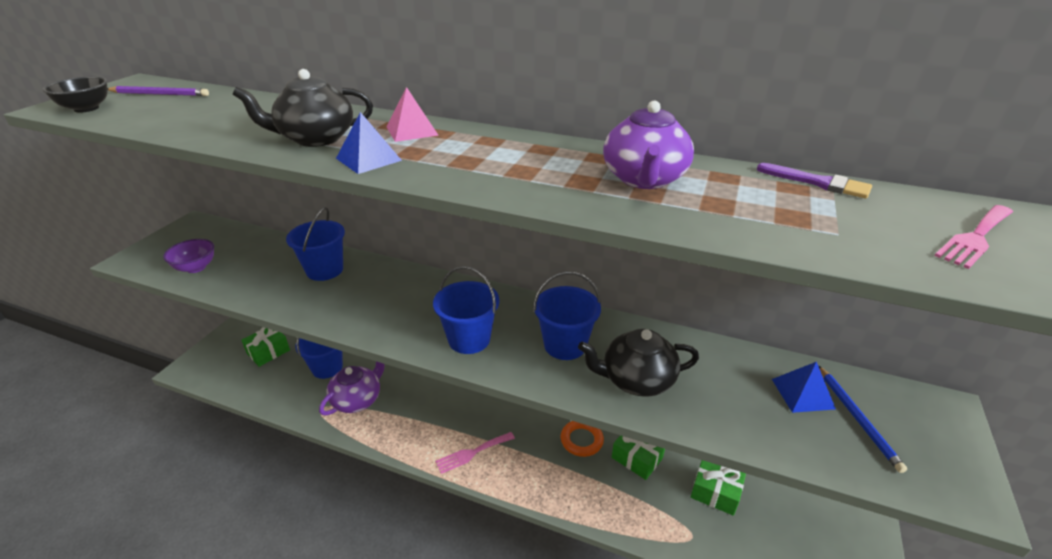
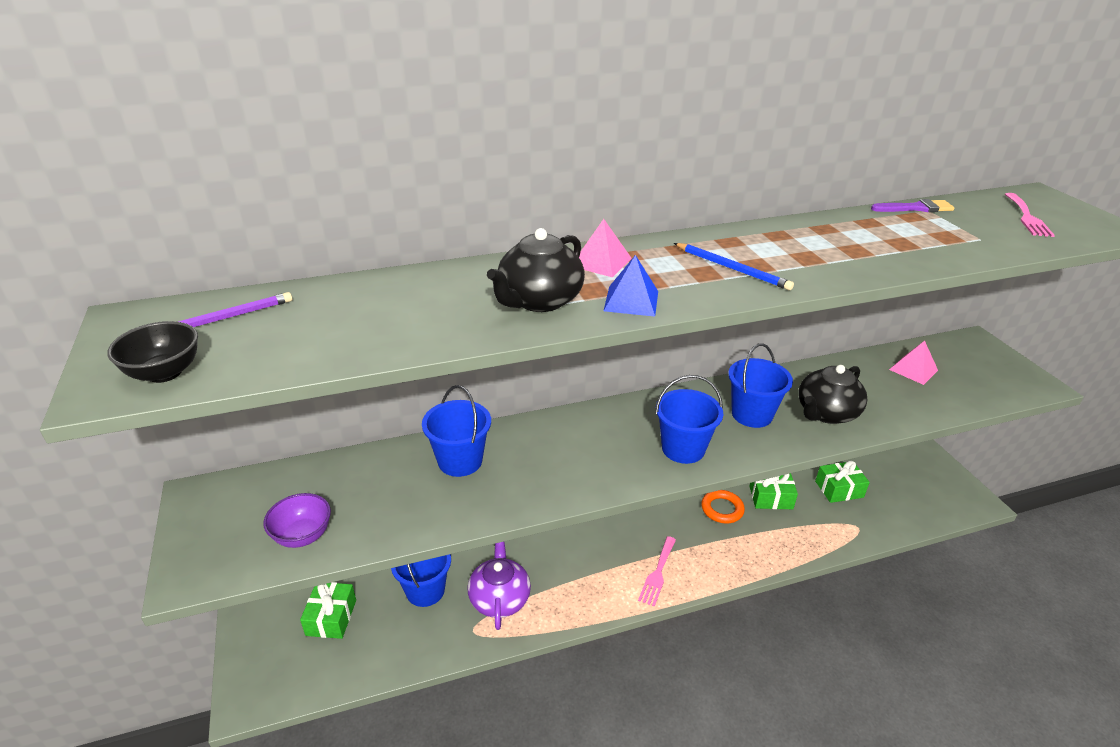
camera: 40 degrees left, 0 degrees up
(644, 179) = (834, 241): purple teapot -> none
(802, 393) = (913, 370): blue pyramid -> pink pyramid
(857, 418) = (953, 370): blue pencil -> blue pencil (732, 268)

